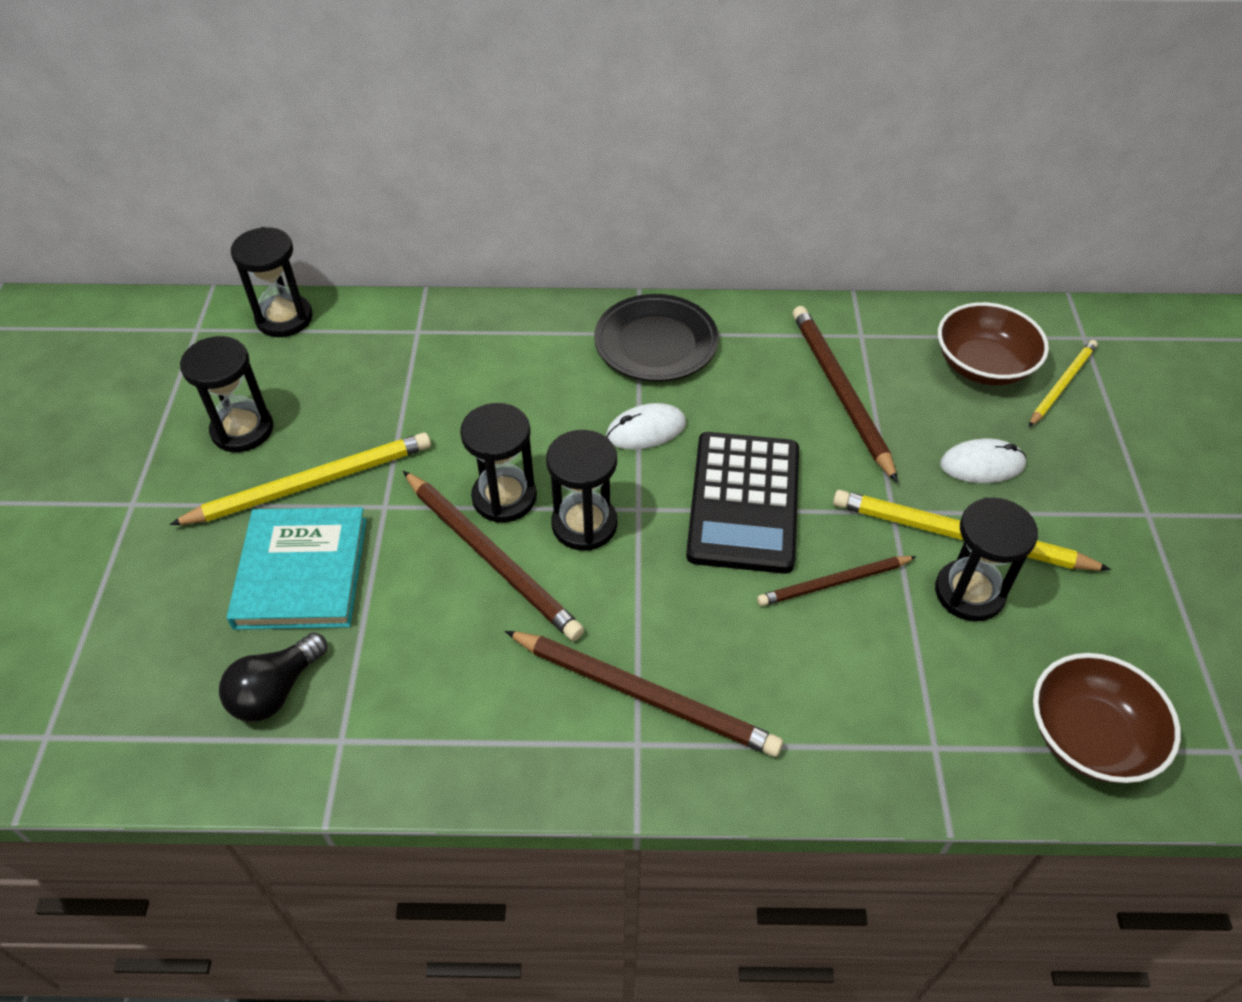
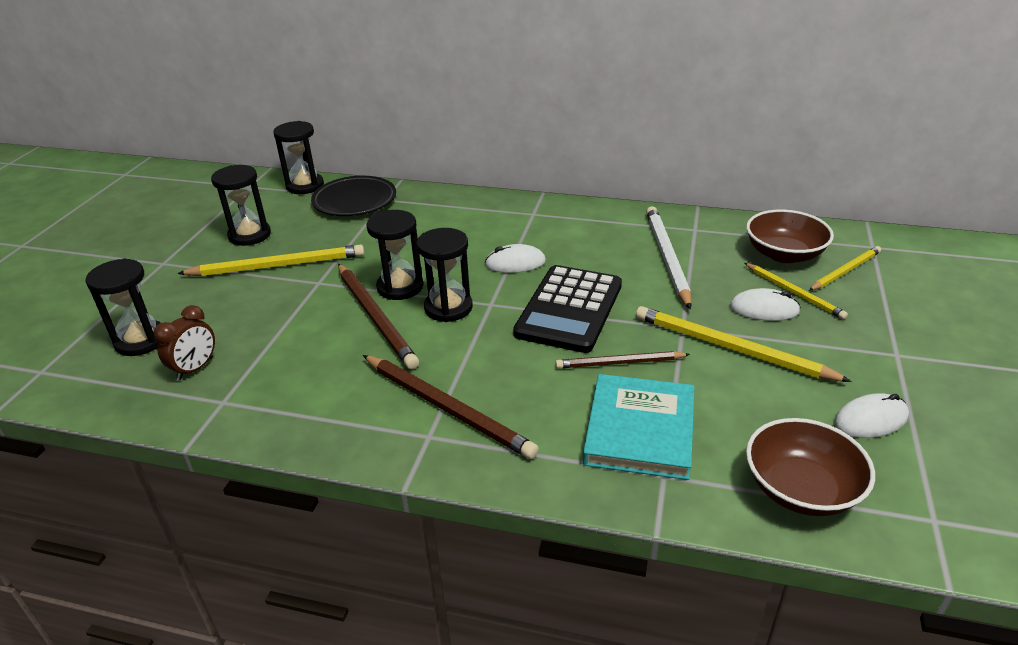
camera: 15 degrees right, 15 degrees down
(276, 691) = (195, 369): black light bulb -> brown clock
(301, 572) = (246, 309): turquoise book -> turquoise book (639, 430)
(656, 343) = (542, 220): black plate -> black plate (355, 201)
(840, 392) = (667, 258): brown pencil -> white pencil
(969, 593) = (727, 383): black hourglass -> black hourglass (141, 341)
(1010, 431) = (794, 292): none -> yellow pencil
(1141, 620) = (870, 420): none -> white mouse

